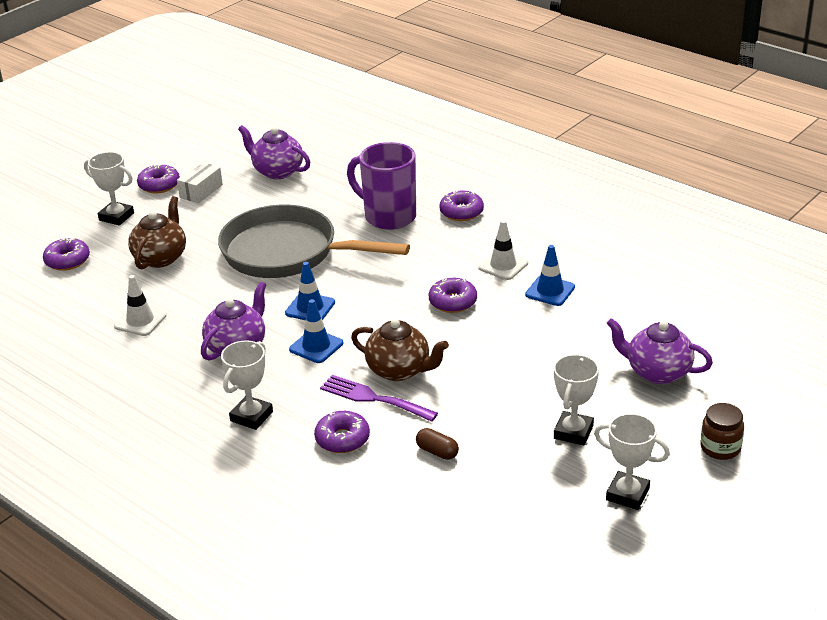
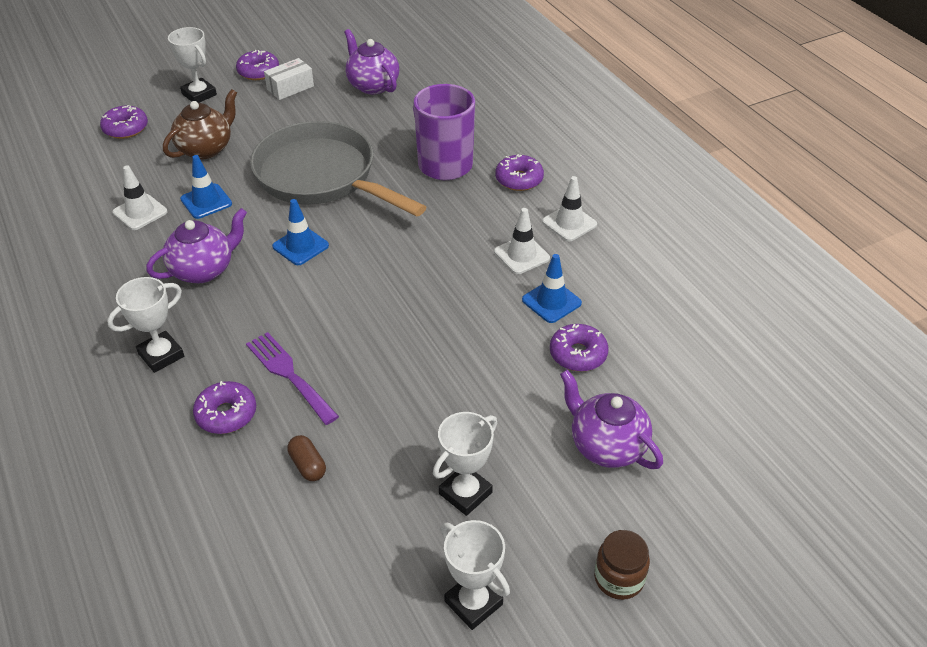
camera: 20 degrees right, 10 degrees up
(316, 346) = (276, 293): blue traffic cone -> blue traffic cone (206, 201)
(399, 370) = (336, 349): brown teapot -> none
(453, 302) = (443, 283): purple donut -> purple donut (578, 354)
(526, 233) = (569, 223): none -> white traffic cone

